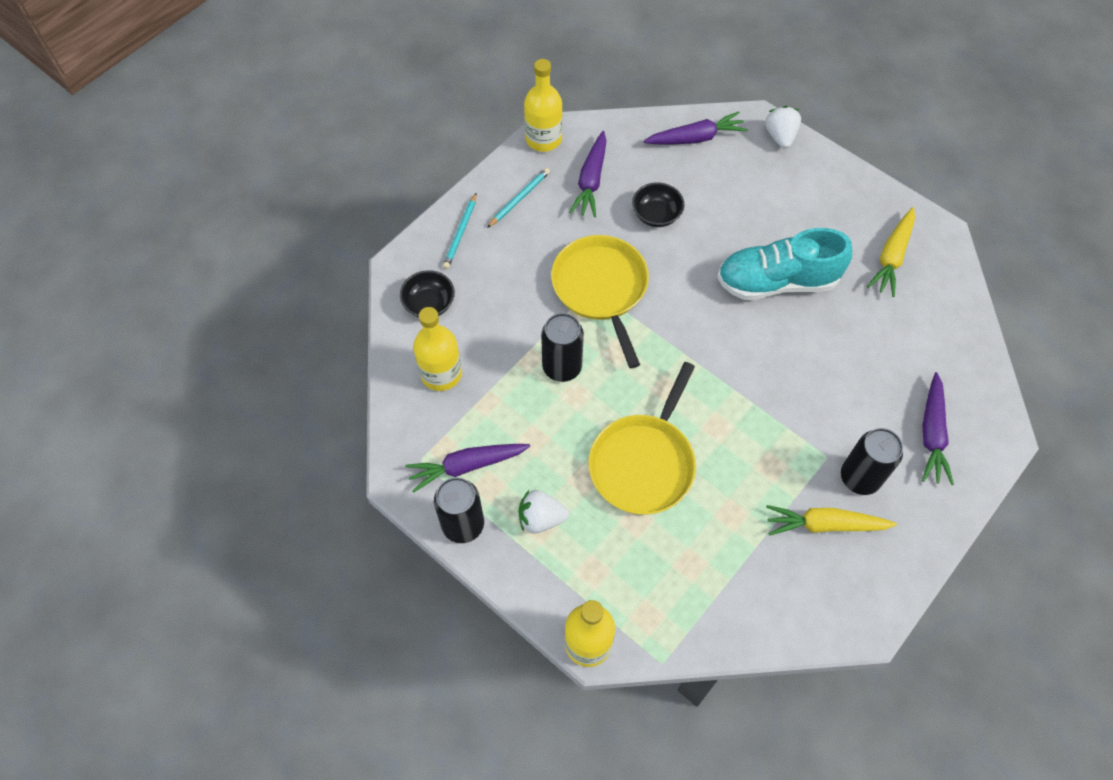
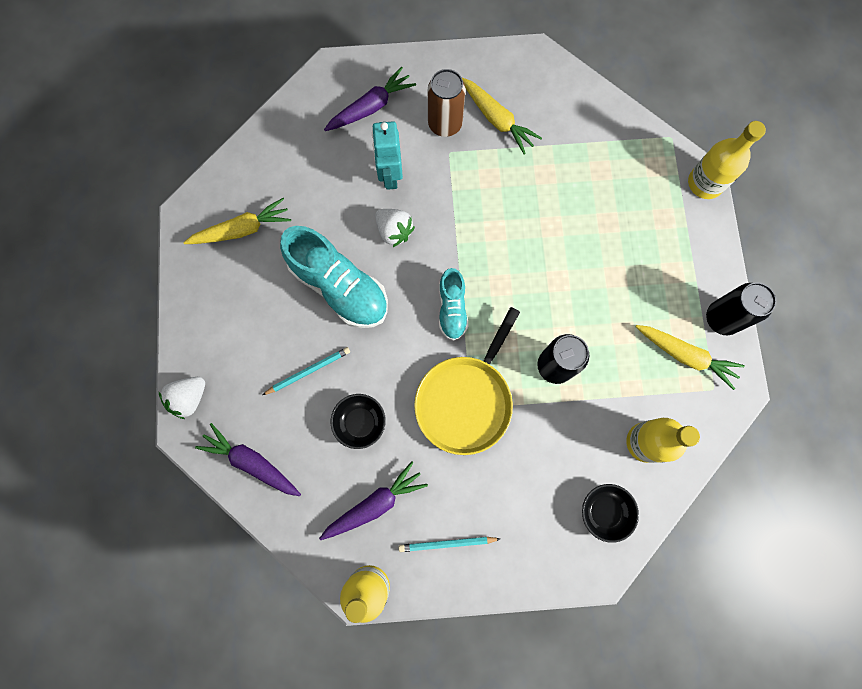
camera: 135 degrees left, 15 degrees up
(461, 233) = (523, 556): turquoise pencil -> turquoise pencil (308, 371)
(467, 466) = (685, 356): purple carrot -> yellow carrot
(541, 518) = (667, 277): white strawberry -> white strawberry (394, 231)
(643, 463) = (566, 251): yellow pan -> none
(681, 339) = (452, 309): none -> turquoise shoe
(846, 393) = (390, 175): none -> turquoise robot
(859, 478) = (445, 124): black can -> brown can

